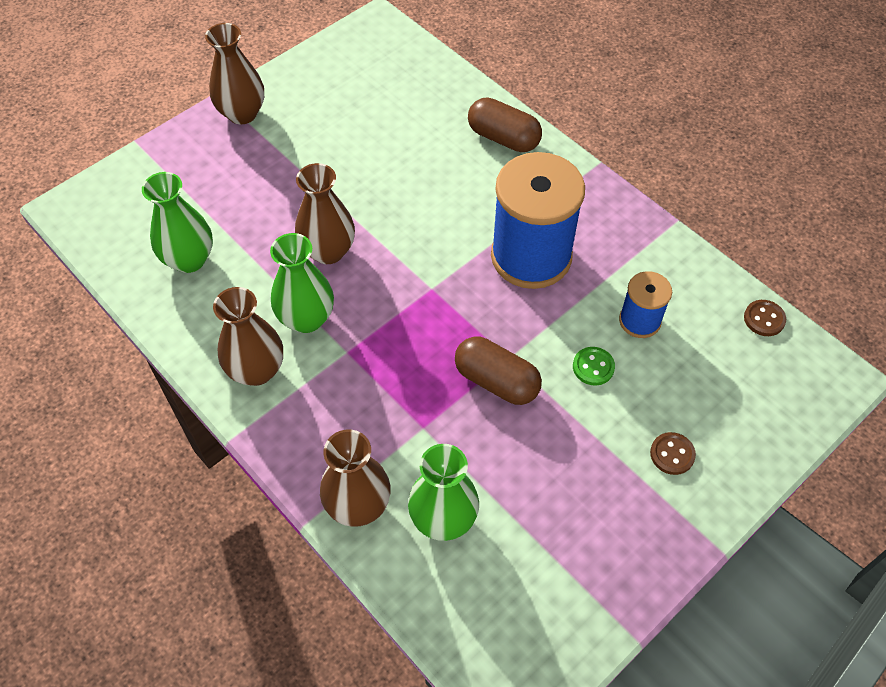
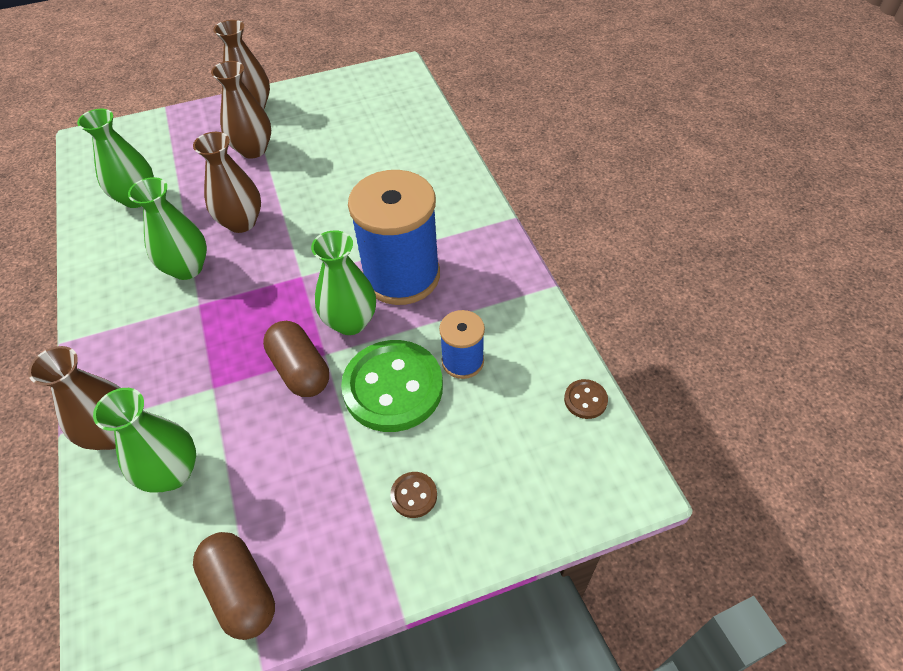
camera: 25 degrees right, 5 degrees down
(256, 370) = (121, 295): brown vase -> brown vase (253, 150)
(503, 138) = (442, 176): brown capsule -> brown capsule (241, 592)
(512, 318) = (350, 322): none -> green vase
(593, 367) = (393, 388): green button -> green button, size x2.39

